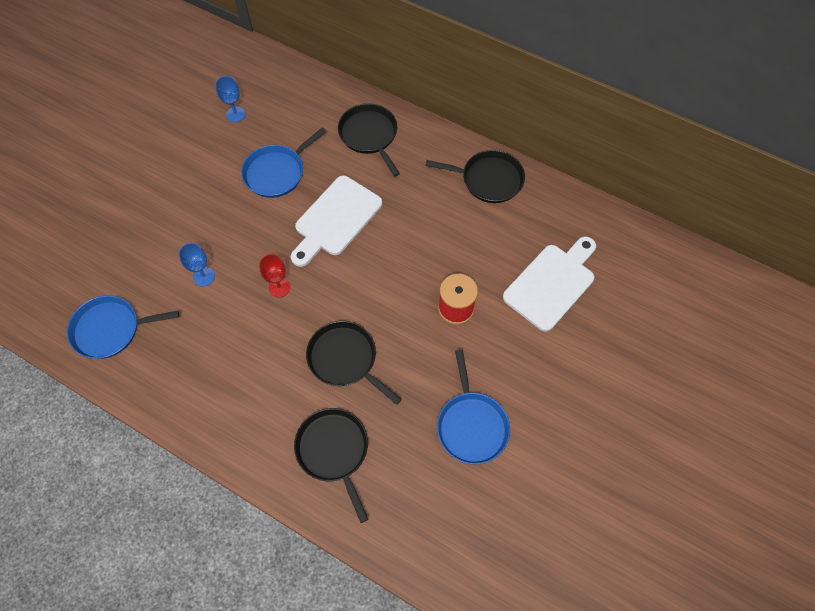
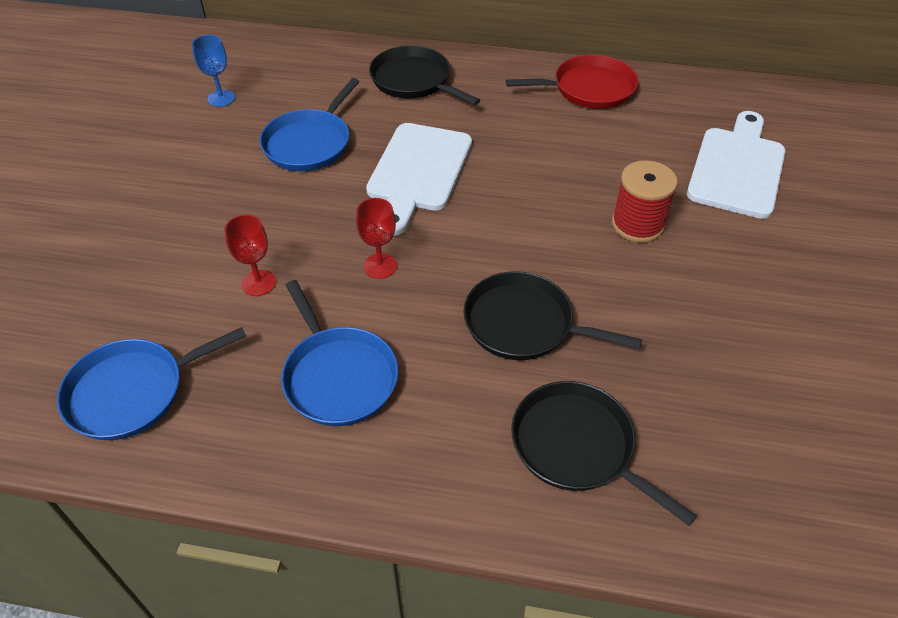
camera: 20 degrees left, 15 degrees down
(204, 276) = (259, 283): blue goblet -> red goblet
(471, 425) = (750, 350): blue pan -> blue pan (338, 376)
(488, 179) = (589, 89): black pan -> red pan

